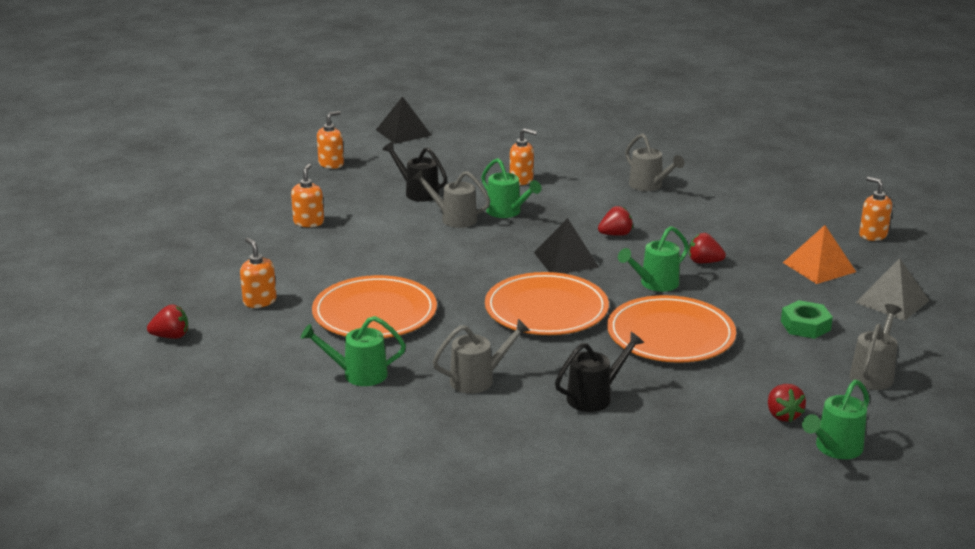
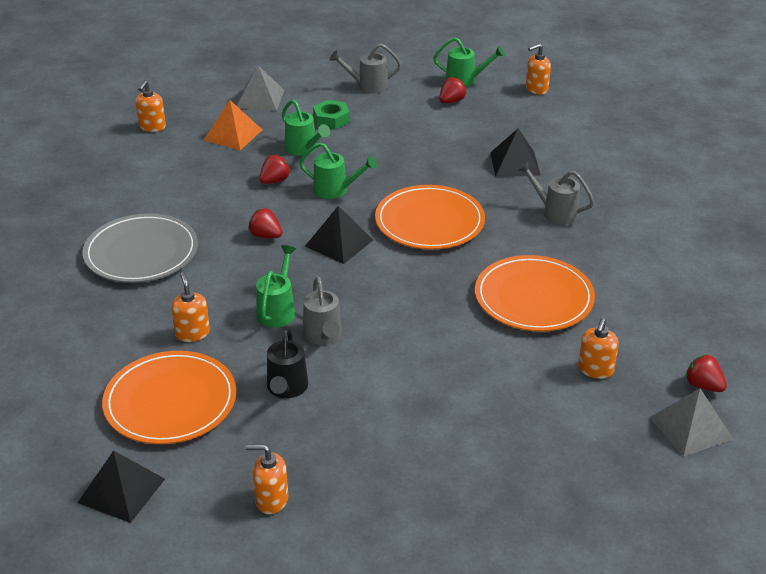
camera: 125 degrees left, 10 degrees up
(149, 310) = (691, 428): none -> grey pyramid
(308, 222) = (429, 428): orange soap dispenser -> orange soap dispenser (536, 89)
(358, 374) = (617, 263): green watering can -> green watering can (304, 149)
(595, 397) = (515, 164): black watering can -> black pyramid
(649, 186) = (141, 252): grey watering can -> grey plate
(670, 334) = (403, 162): orange plate -> orange plate (170, 401)
(704, 262) = (274, 181): red strawberry -> red strawberry turned 120 degrees counterclockwise

